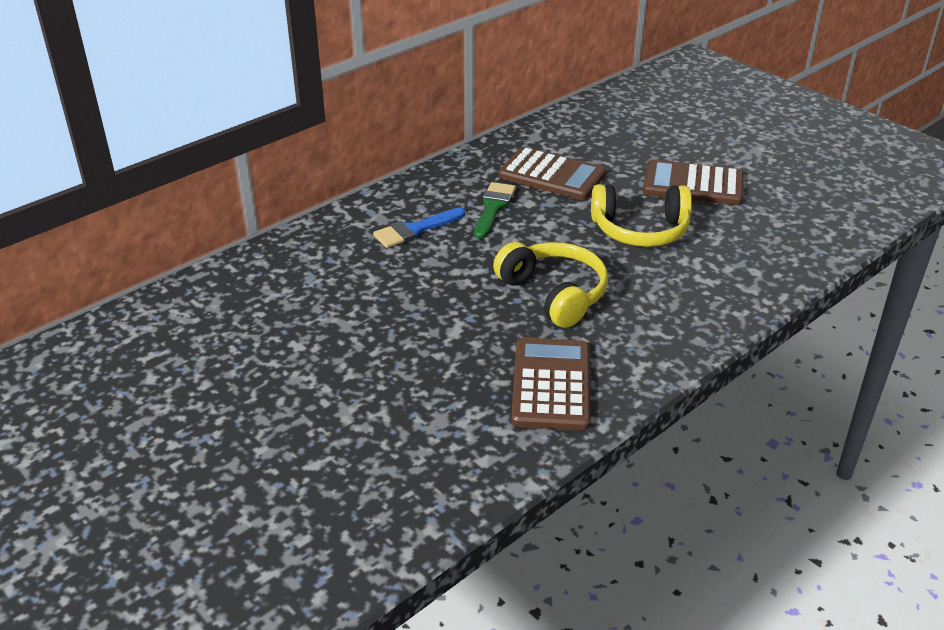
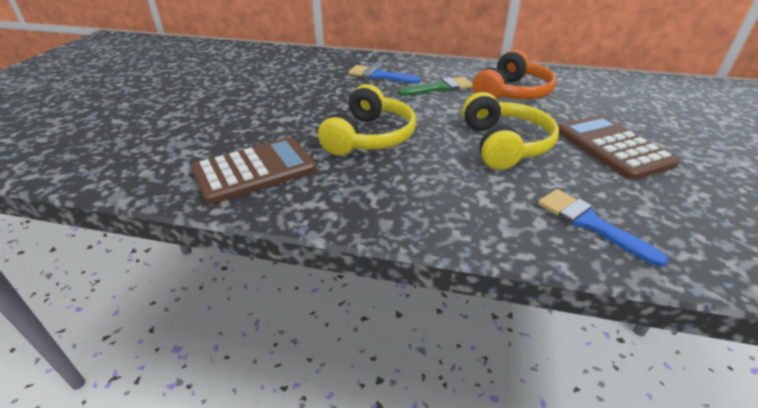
camera: 55 degrees right, 0 degrees up
(551, 175) = (512, 93): brown calculator -> orange headphones
(640, 230) = (504, 144): yellow headphones -> yellow headphones turned 150 degrees counterclockwise
(772, 252) = (589, 223): none -> blue brush

